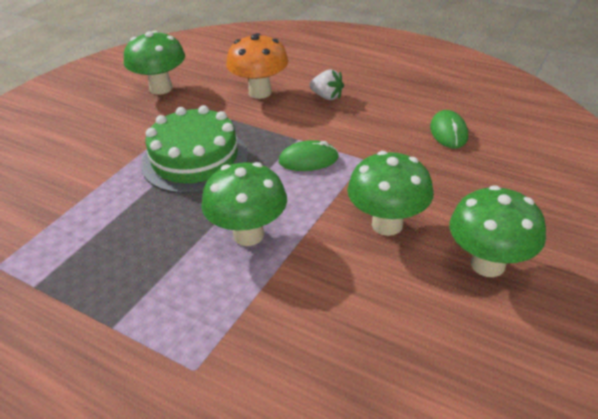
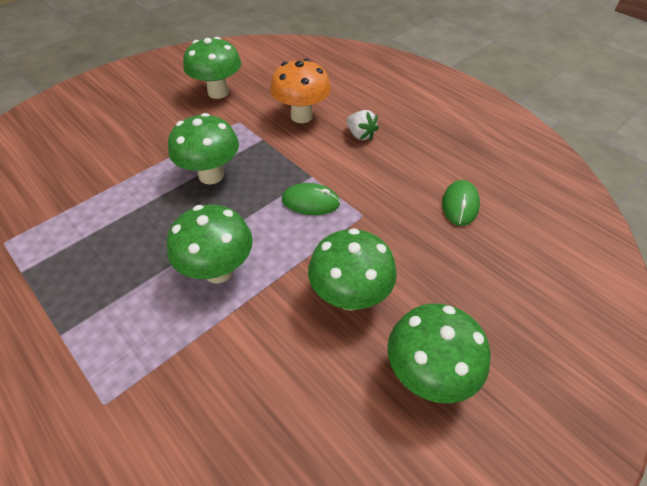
camera: 15 degrees right, 10 degrees up
(195, 159) = (211, 175): green cake -> green mushroom

